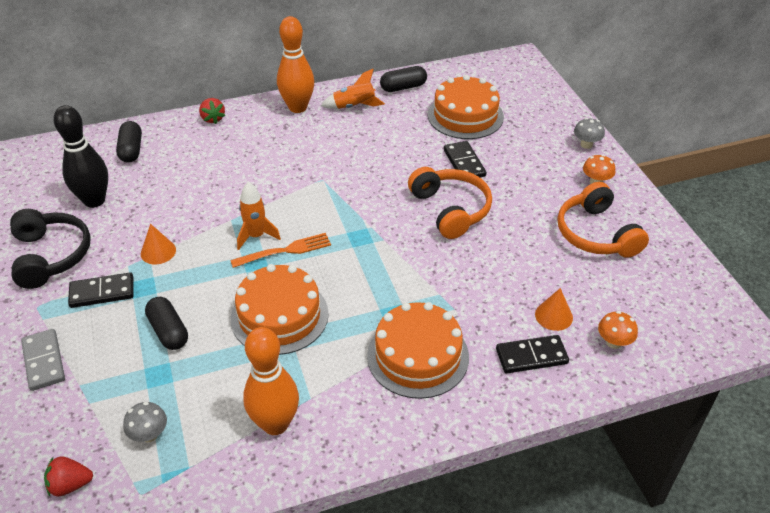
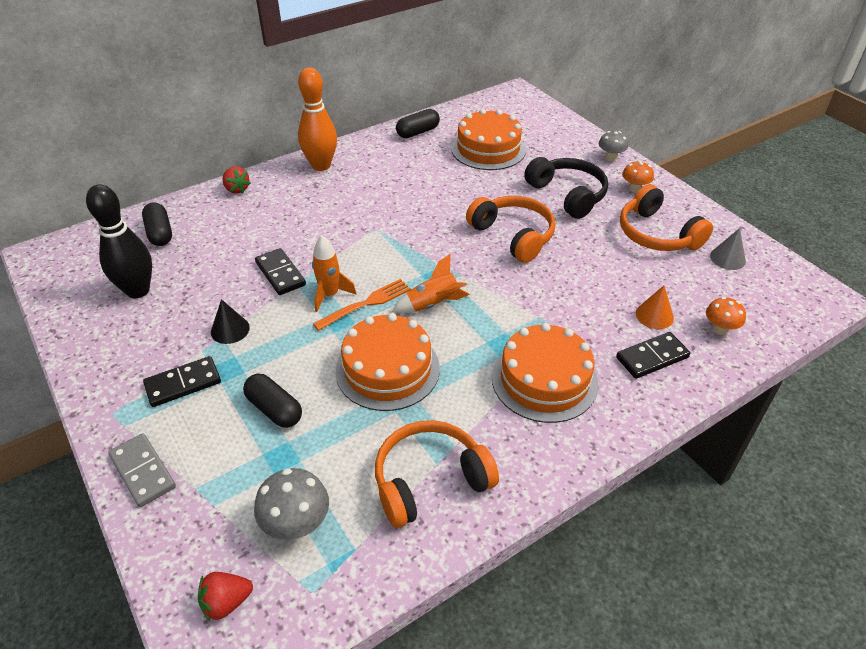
camera: 15 degrees left, 0 degrees up
(51, 256) = (109, 356): black headphones -> black headphones (567, 195)
(149, 434) = (297, 524): grey mushroom -> grey mushroom, size x1.51
(158, 251) = (230, 329): orange cone -> black cone
(275, 424) = (430, 480): orange bowling pin -> orange headphones
(354, 106) = (377, 156): orange rocket -> orange rocket (433, 304)
(464, 163) = (506, 191): black domino -> black domino (280, 274)
(658, 272) = (727, 258): none -> grey cone

